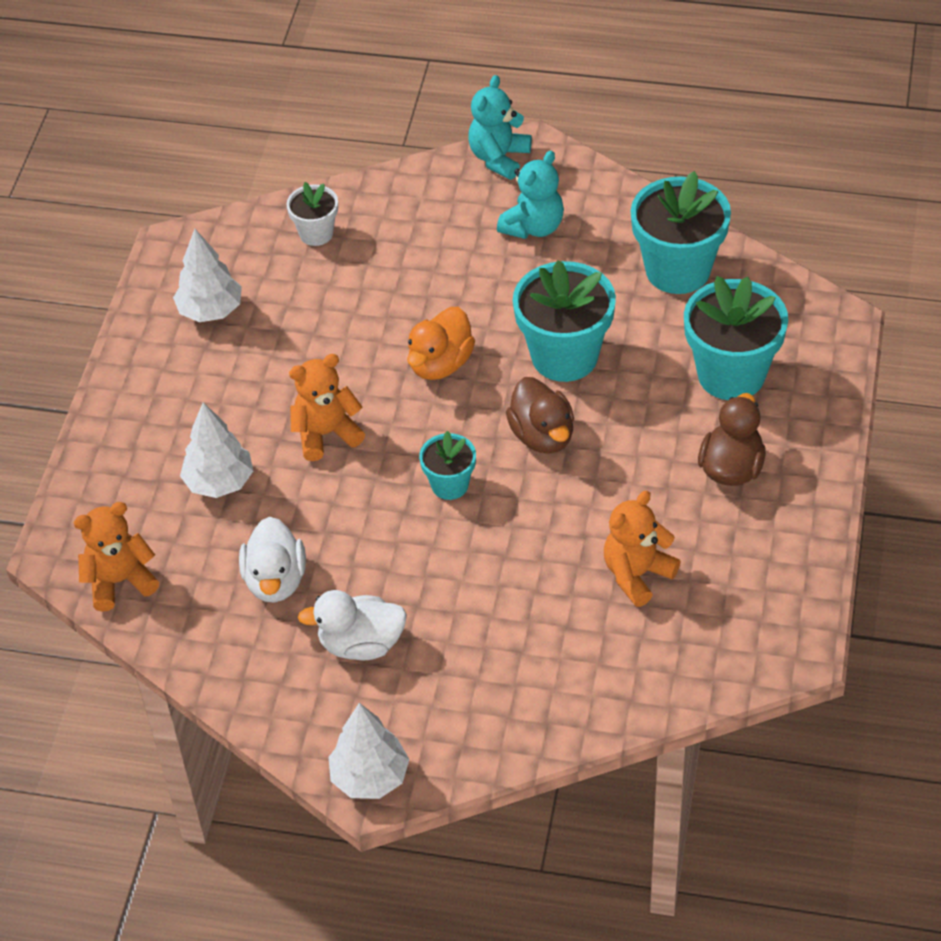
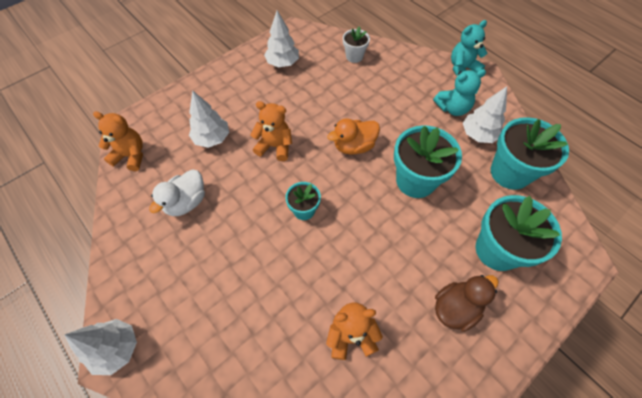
camera: 35 degrees right, 10 degrees up
(361, 644) = (187, 265): white duck -> none
(542, 436) = (370, 215): brown duck -> none
(598, 244) = (478, 135): none -> white tree

